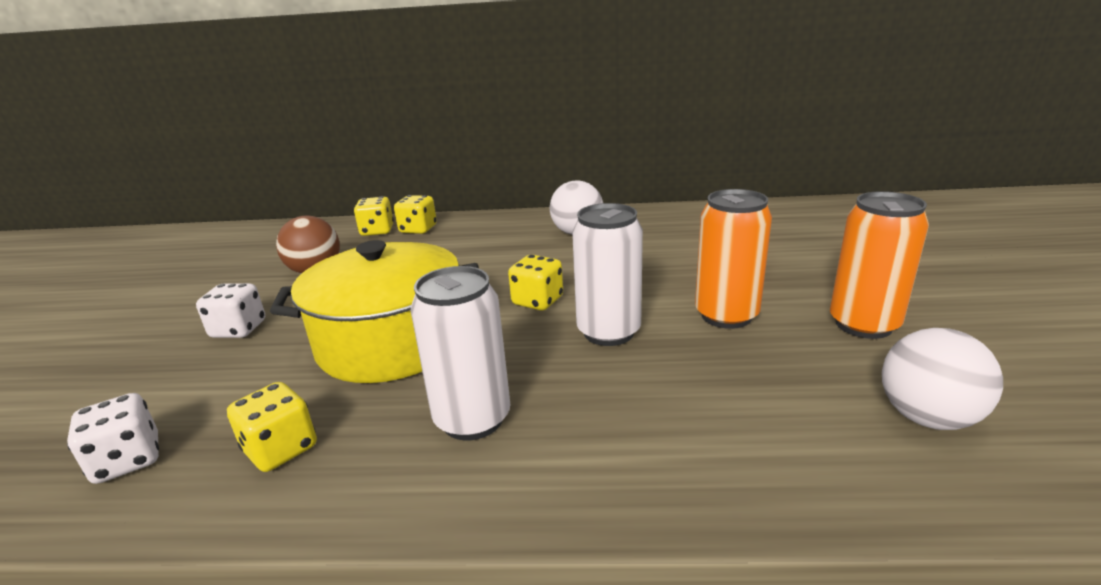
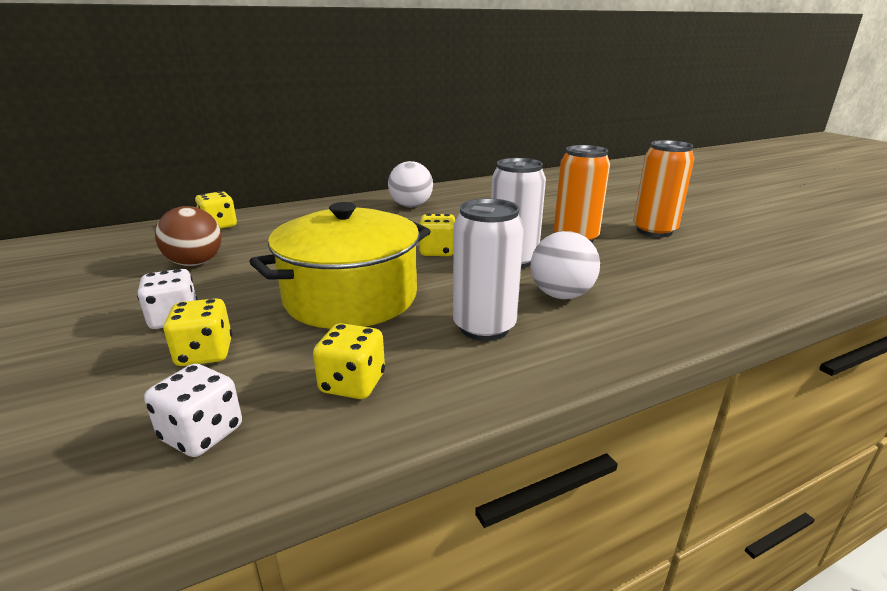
camera: 30 degrees left, 0 degrees up
(418, 229) = (261, 220): yellow dice -> yellow dice (205, 353)
(927, 417) = (731, 267): white ball -> white ball (561, 295)

